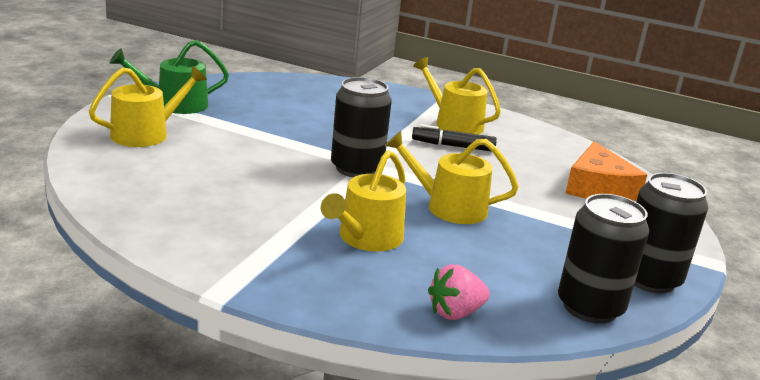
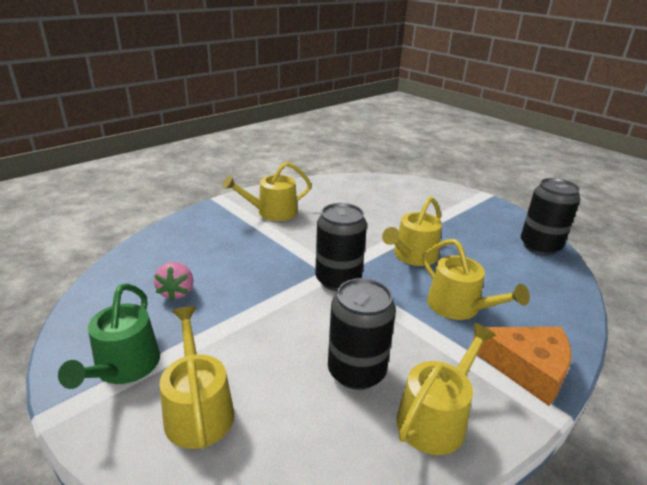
camera: 65 degrees left, 5 degrees up
(182, 227) = (436, 417): none -> yellow watering can
(453, 146) = (312, 225): black marker -> none
(455, 313) = (557, 296): pink strawberry -> pink strawberry (177, 292)
(598, 188) = (392, 194): orange cheese -> orange cheese (527, 368)
(649, 279) = (505, 217): black can -> black can (356, 371)

